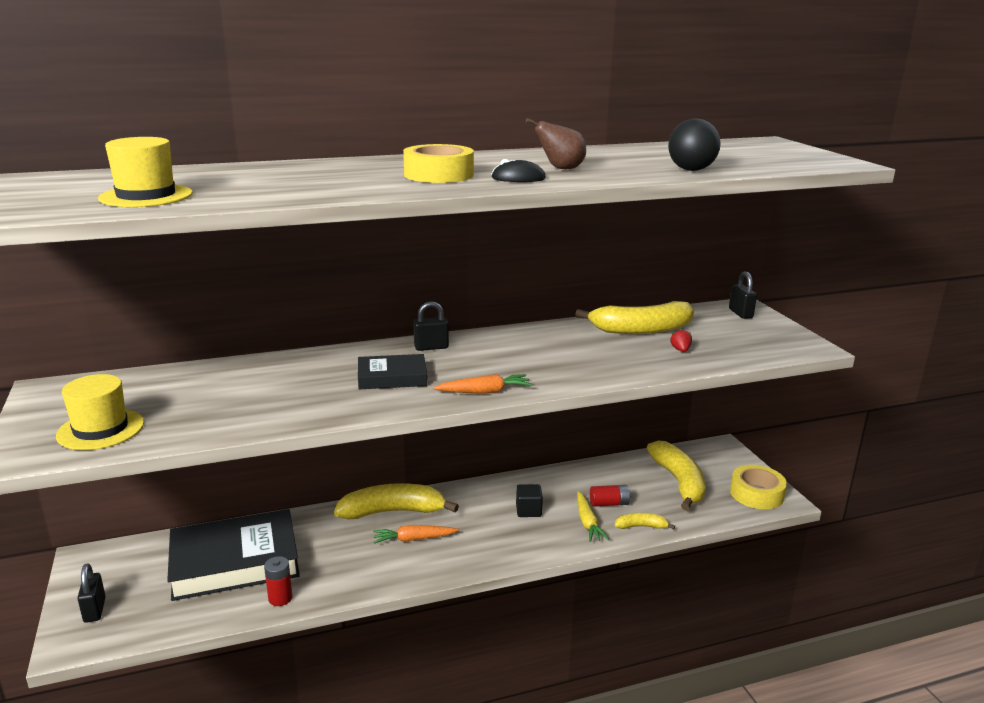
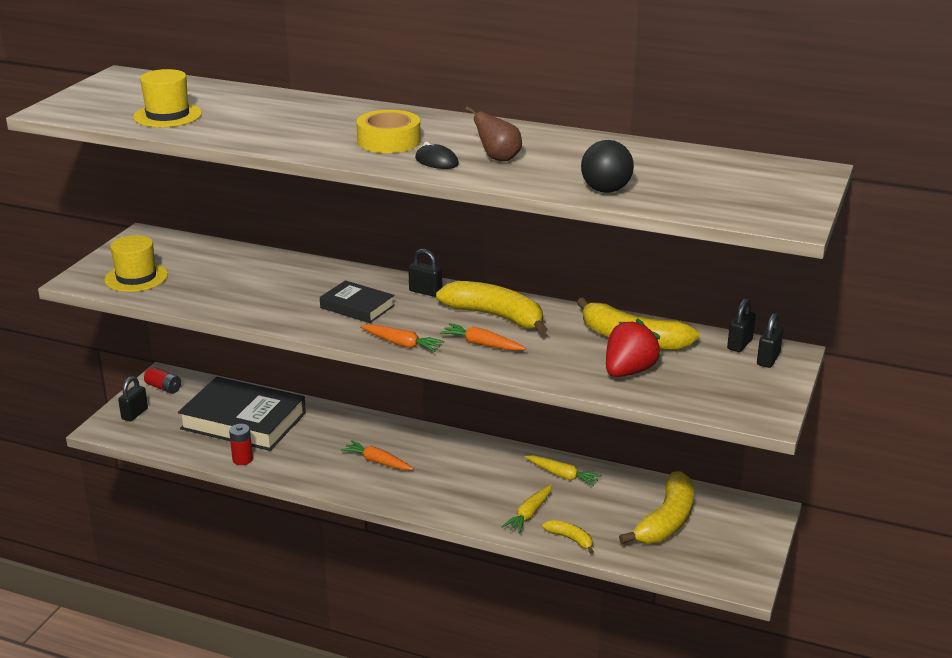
camera: 40 degrees right, 5 degrees up
(393, 511) = (389, 434): yellow banana -> yellow banana (495, 316)
(528, 510) = (494, 482): black cube -> none
(547, 369) = (482, 344): none -> orange carrot
(569, 483) = (562, 475): none -> yellow carrot
(609, 503) = (571, 508): red battery -> red battery (163, 388)
(680, 350) = (629, 371): red strawberry -> red strawberry, size x2.33
(708, 310) = (740, 344): none -> black padlock
(756, 494) = (727, 566): yellow tape -> none

